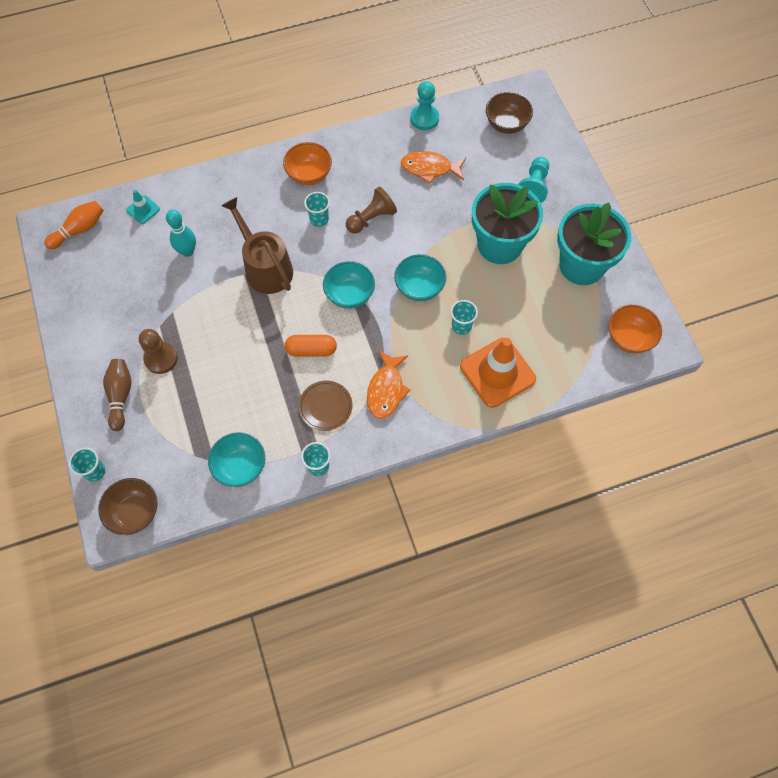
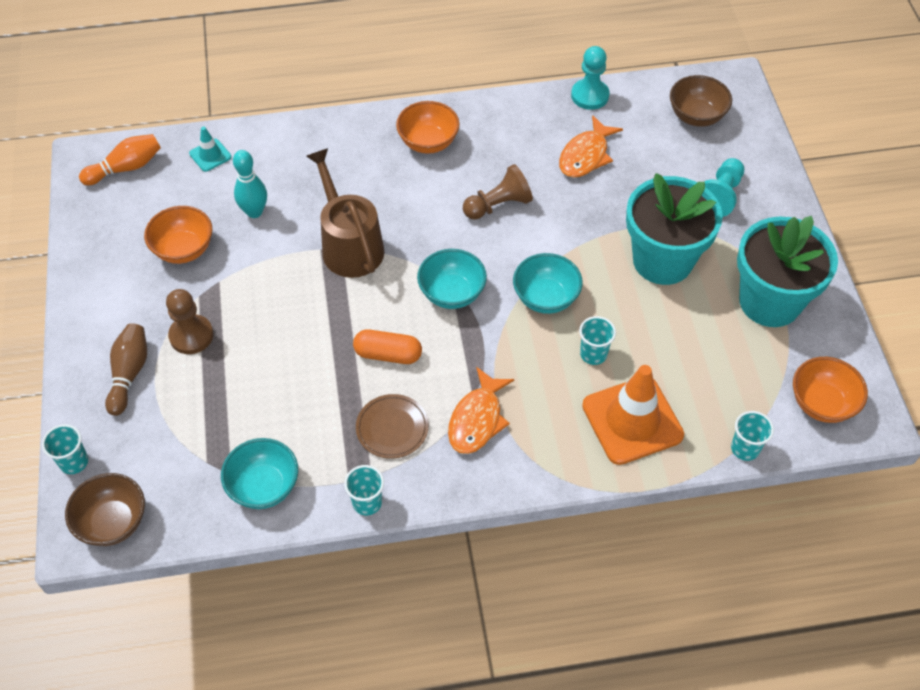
camera: 10 degrees right, 10 degrees down
(140, 290) = (184, 249): none -> orange bowl
(319, 219) = (430, 197): turquoise cup -> turquoise cup (745, 448)
(429, 168) = (586, 155): orange fish -> orange fish turned 75 degrees counterclockwise

